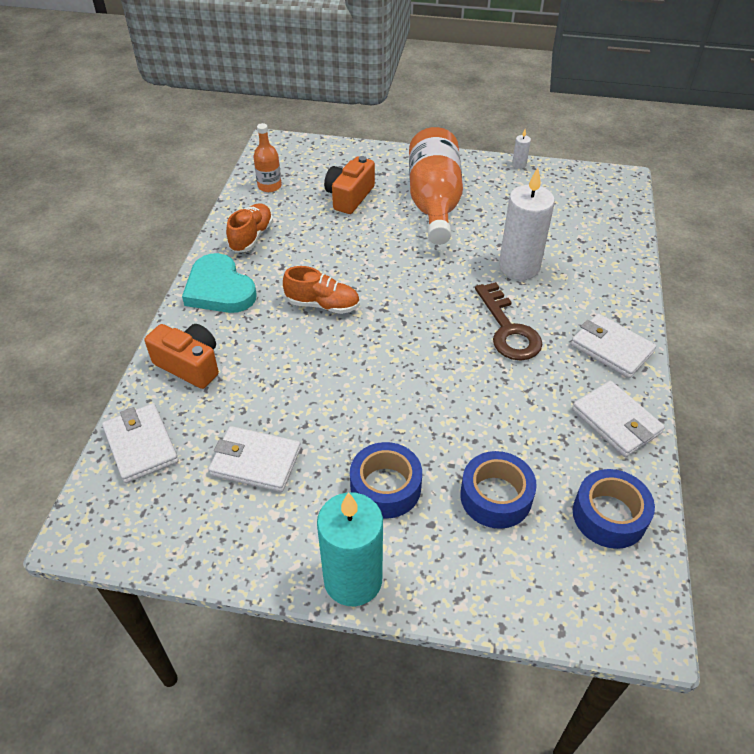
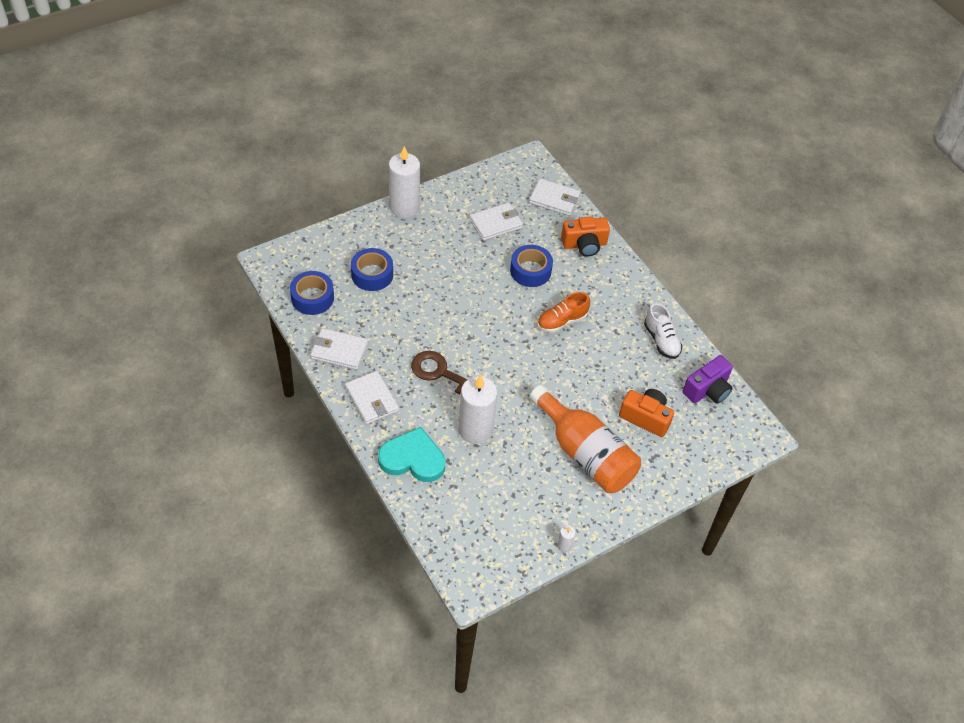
camera: 135 degrees right, 5 degrees up
(219, 289) = (629, 294): turquoise heart -> turquoise heart (412, 459)
(251, 237) = (661, 340): orange shoe -> white shoe
(269, 186) = (707, 390): orange bottle -> purple camera
(349, 197) = (645, 417): orange camera -> orange camera turned 45 degrees counterclockwise
(353, 579) = (404, 207): turquoise candle -> white candle
(385, 487) = (426, 248): blue tape -> blue tape (530, 271)
(611, 348) = (371, 399): white wallet -> white wallet turned 60 degrees clockwise

